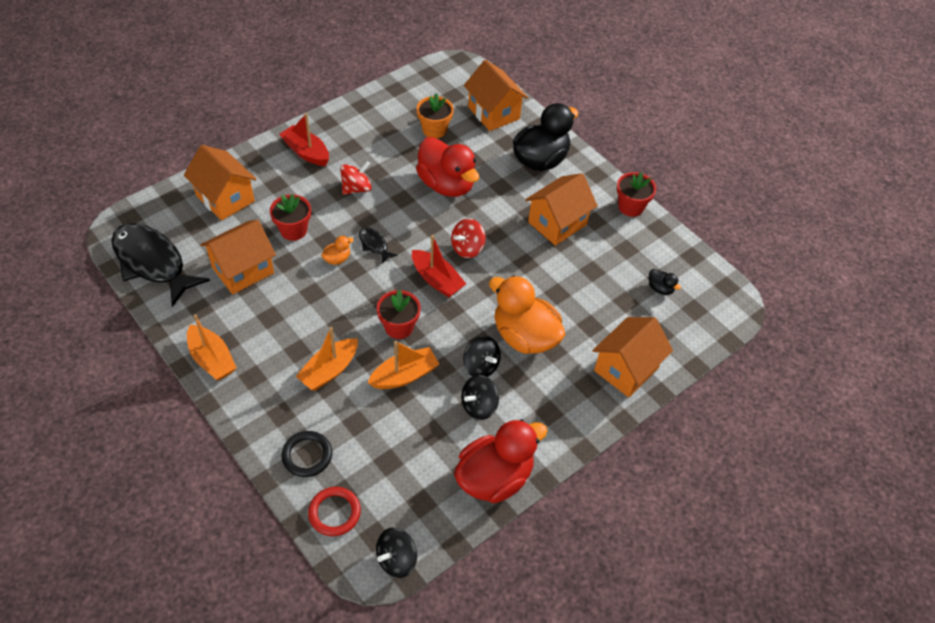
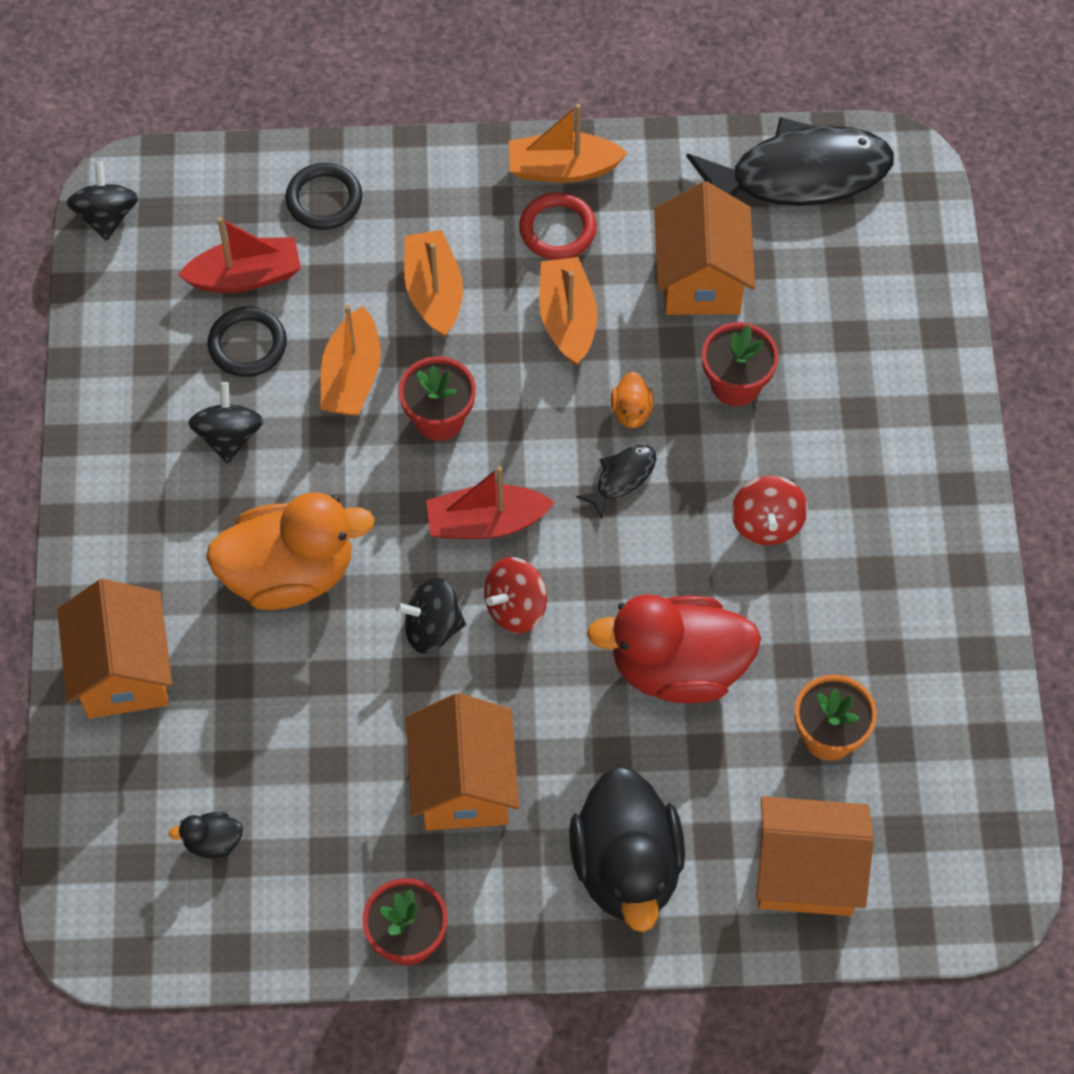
camera: 130 degrees right, 10 degrees up
(225, 198) = (874, 326): orange house -> none
(304, 308) = (567, 319): none -> orange boat
(306, 152) = (908, 496): red boat -> red boat (246, 276)
(334, 513) = (221, 187): red ring -> red ring (557, 229)
(374, 245) = (622, 478): black fish -> black fish turned 45 degrees counterclockwise
(422, 432) = (247, 344): none -> black ring
(467, 248) = (515, 607): red spinning top -> red spinning top turned 120 degrees counterclockwise
(480, 366) = (288, 481): black spinning top -> black spinning top (432, 628)
(494, 477) = (114, 385): red duck -> none

